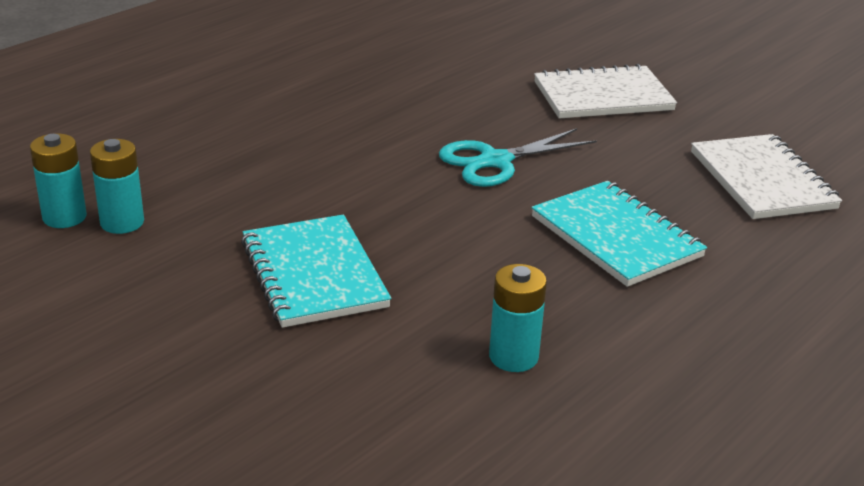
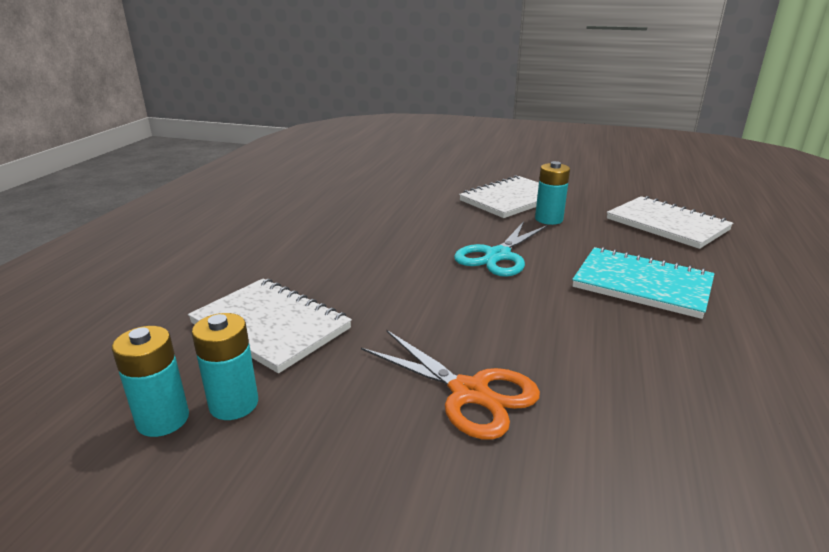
camera: 25 degrees left, 5 degrees down
(200, 168) = (270, 326): none -> white notebook
(314, 274) = (469, 393): turquoise notebook -> orange scissors
(513, 357) = (714, 410): turquoise battery -> turquoise battery (549, 219)

